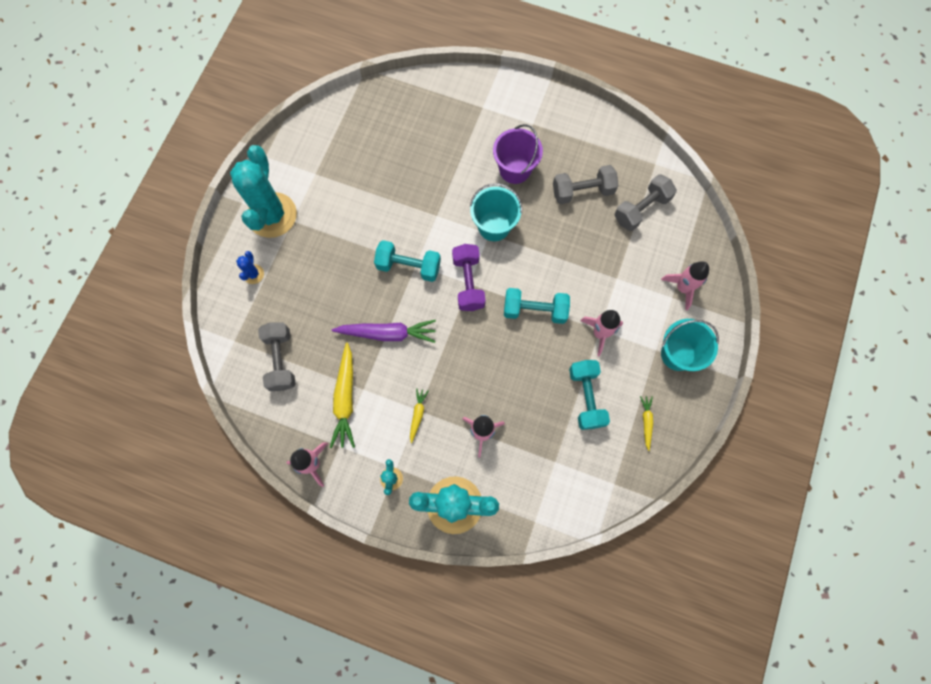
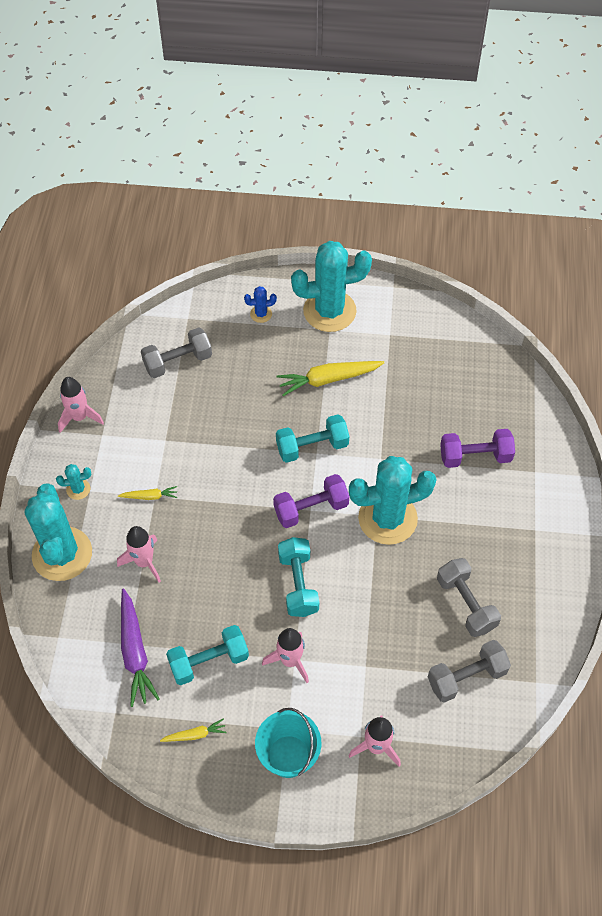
camera: 75 degrees right, 15 degrees down
(345, 399) = (151, 427): yellow carrot -> yellow carrot (328, 379)
(387, 333) = (231, 446): purple carrot -> purple carrot (135, 652)
(409, 266) = (312, 447): turquoise dumbbell -> turquoise dumbbell turned 75 degrees clockwise
(456, 145) = (475, 456): none -> purple dumbbell
(494, 226) = (387, 518): turquoise bucket -> turquoise cactus
(515, 169) = (467, 524): purple bucket -> none
(641, 209) = (466, 677): grey dumbbell -> grey dumbbell turned 60 degrees counterclockwise

